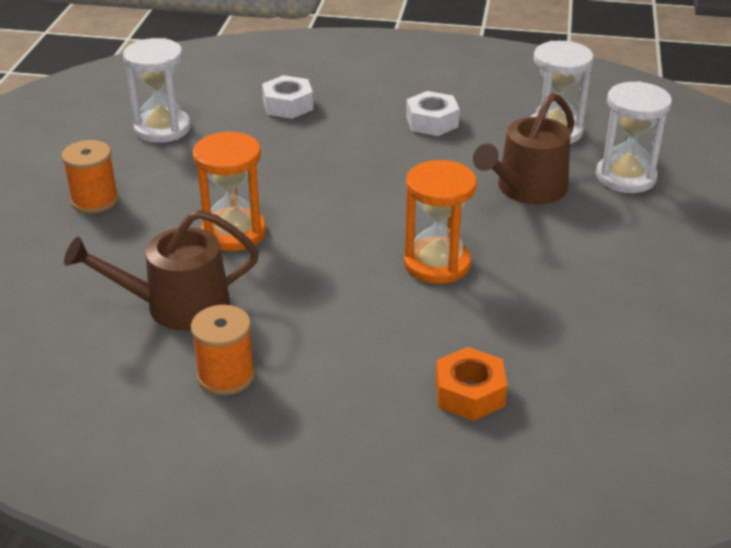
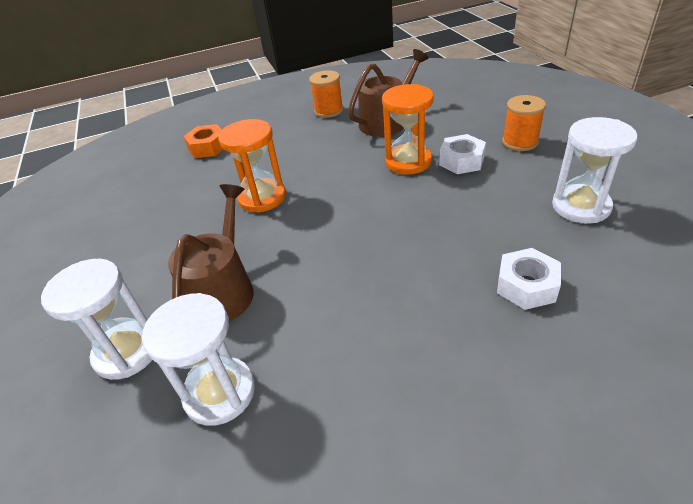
camera: 155 degrees right, 5 degrees up
(432, 122) = (364, 337): white nut -> white nut (461, 161)

